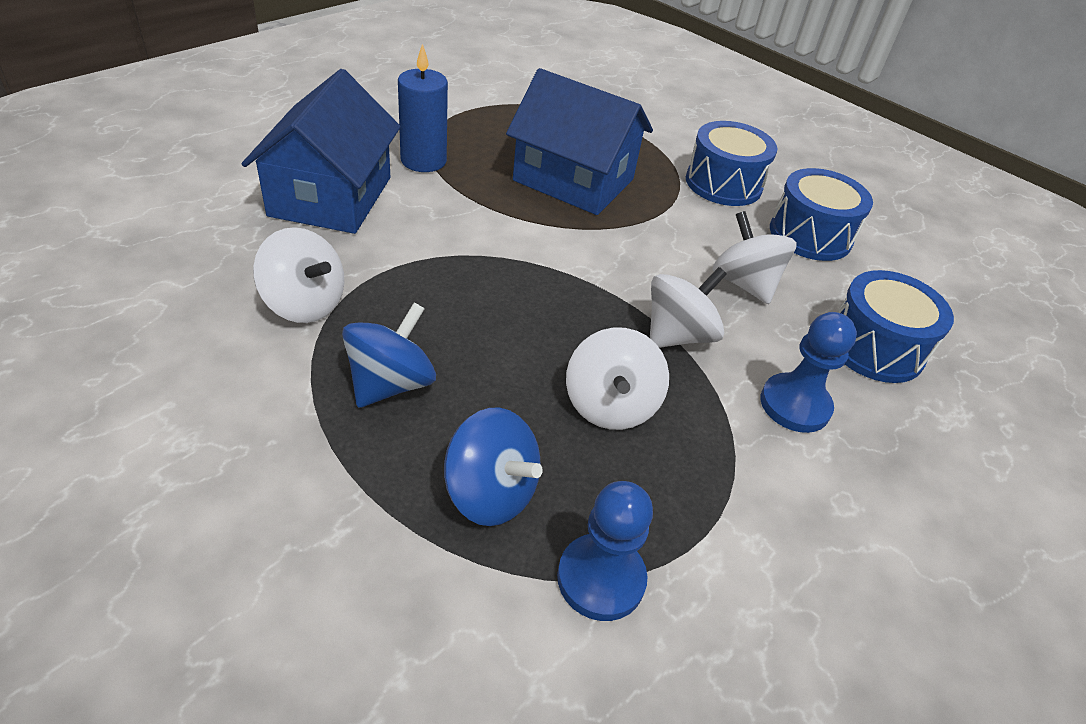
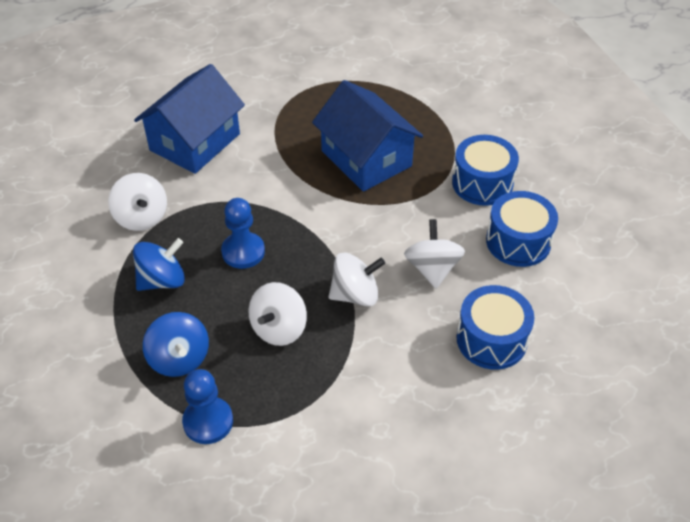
camera: 30 degrees right, 5 degrees up
(423, 160) = (270, 123): blue candle -> none
(795, 405) = (398, 362): blue pawn -> blue pawn (243, 252)

